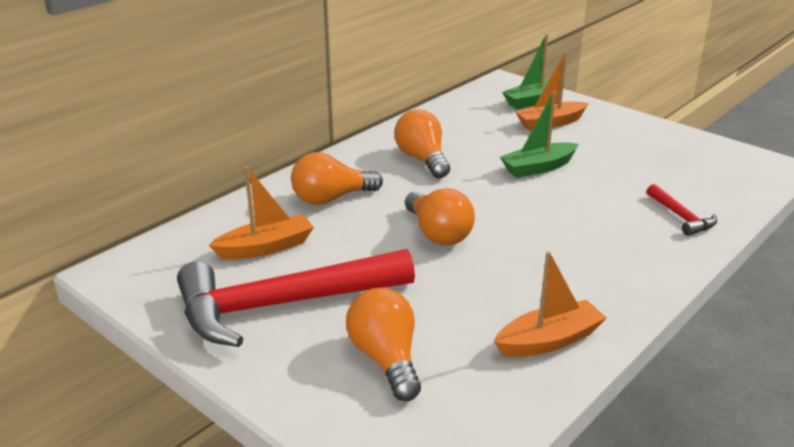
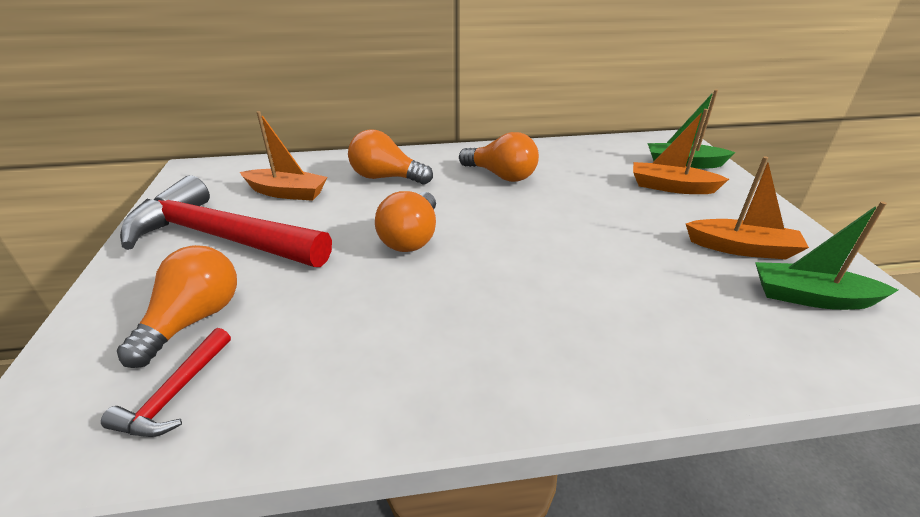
camera: 40 degrees right, 5 degrees up
(422, 159) = (501, 175): orange light bulb -> orange light bulb turned 105 degrees clockwise
(538, 168) = (594, 221): green boat -> green boat (811, 297)
(548, 340) = (327, 392): orange boat -> orange boat (741, 248)
(681, 217) = (687, 343): red hammer -> red hammer (176, 394)

